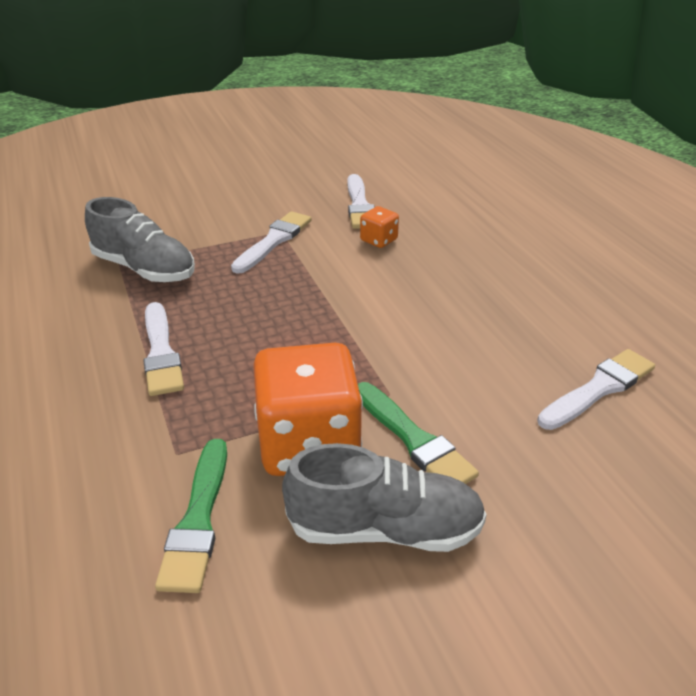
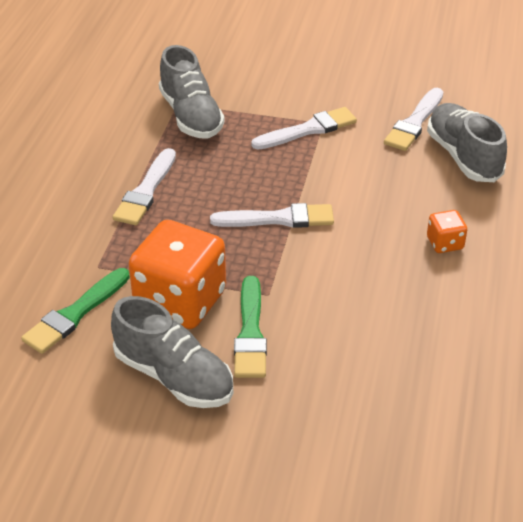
camera: 35 degrees right, 5 degrees up
(379, 240) = (394, 164): orange dice -> orange dice (445, 243)
(426, 215) = (463, 156): none -> grey shoe
(599, 388) = (427, 367): white brush -> white brush (279, 219)

